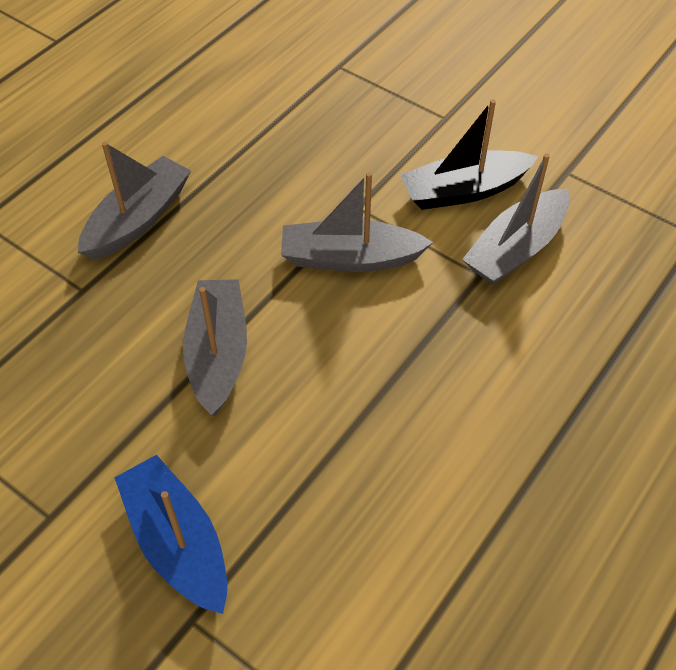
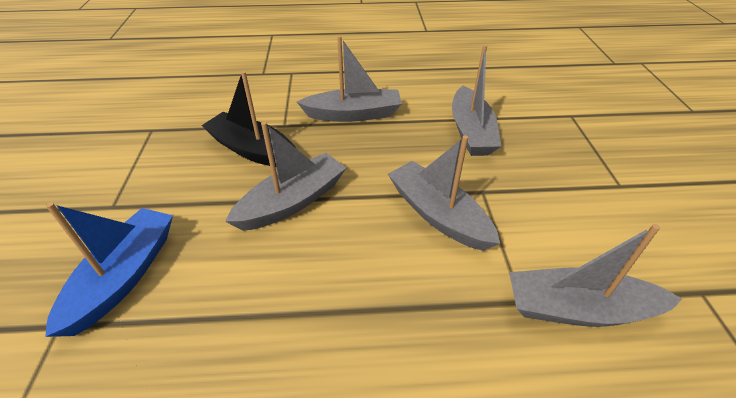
camera: 50 degrees right, 10 degrees down
(276, 152) = (471, 132): none -> grey boat
(464, 191) = (579, 237): black boat -> black boat (253, 150)

